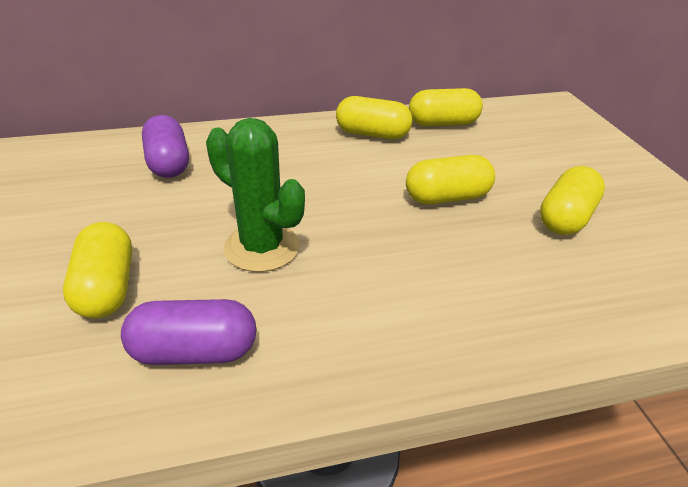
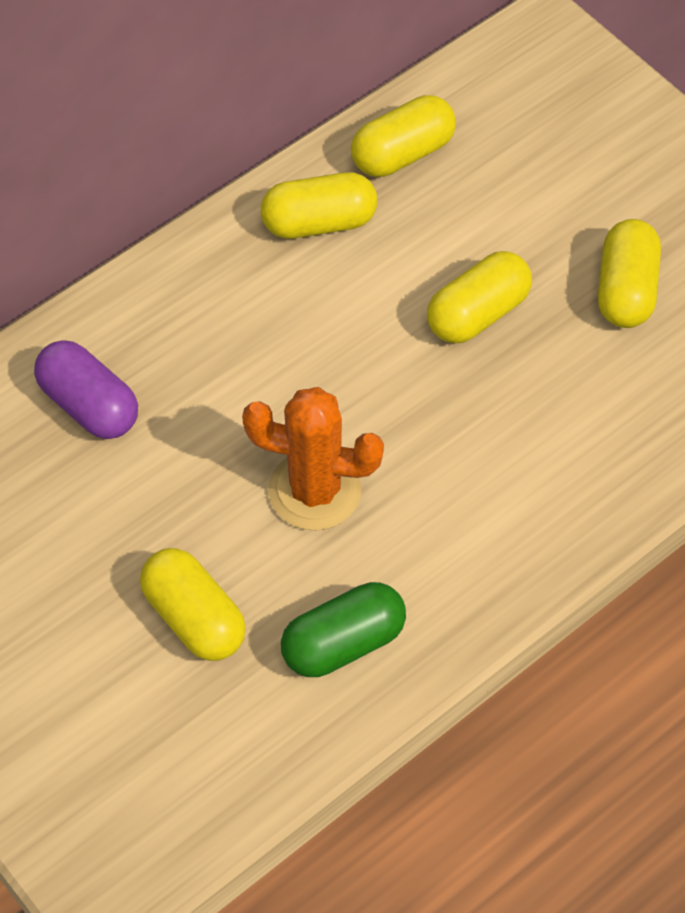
camera: 25 degrees left, 20 degrees up
(194, 351) = (343, 643): purple capsule -> green capsule
(262, 247) = (314, 490): green cactus -> orange cactus

